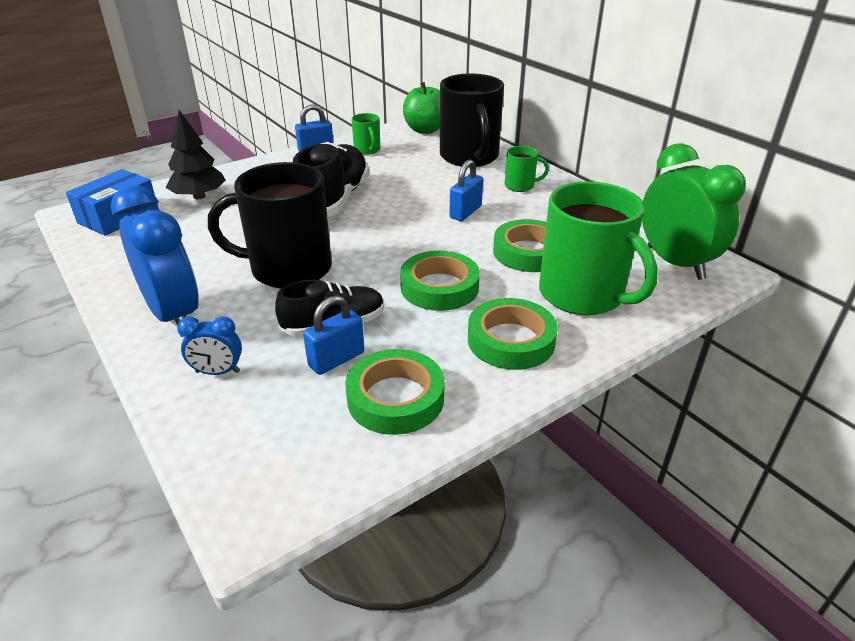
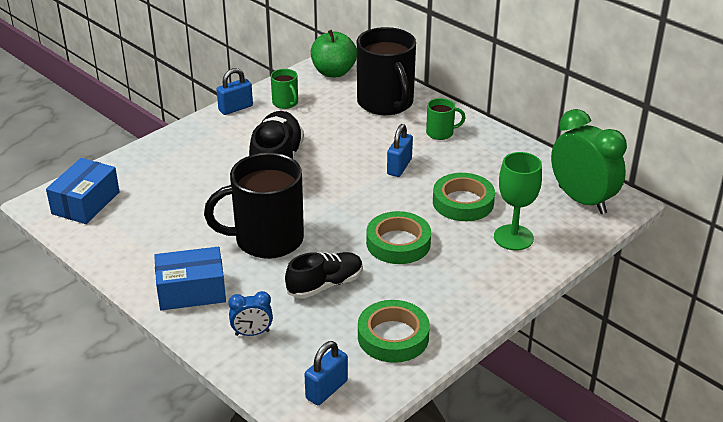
camera: 10 degrees left, 0 degrees up
(174, 314) = (191, 291): blue clock -> blue box
(199, 196) = (149, 173): black tree -> none
(336, 359) = (338, 313): blue padlock -> blue padlock (326, 389)
(511, 340) = (465, 282): green tape -> none
(583, 295) = (513, 237): green mug -> green goblet

